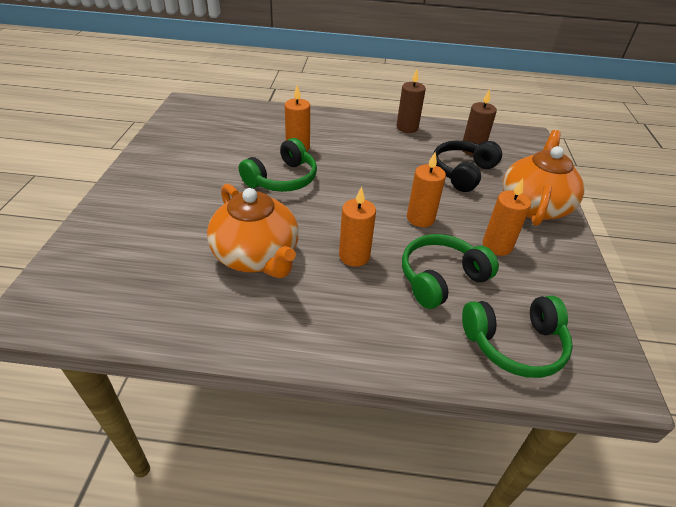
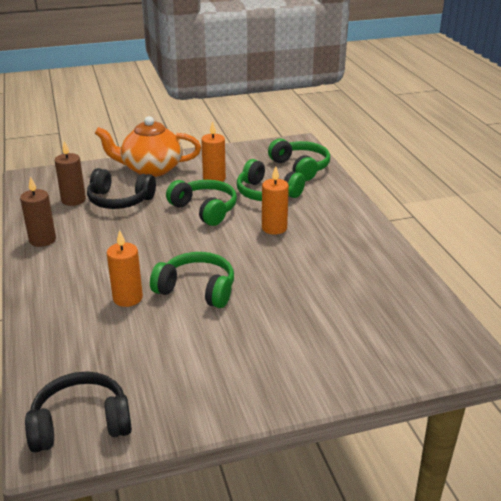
camera: 110 degrees left, 10 degrees down
(190, 113) = (81, 424): none -> black headphones
(257, 256) = (313, 269): orange teapot -> none
(420, 218) = (204, 210): orange candle -> green headphones

